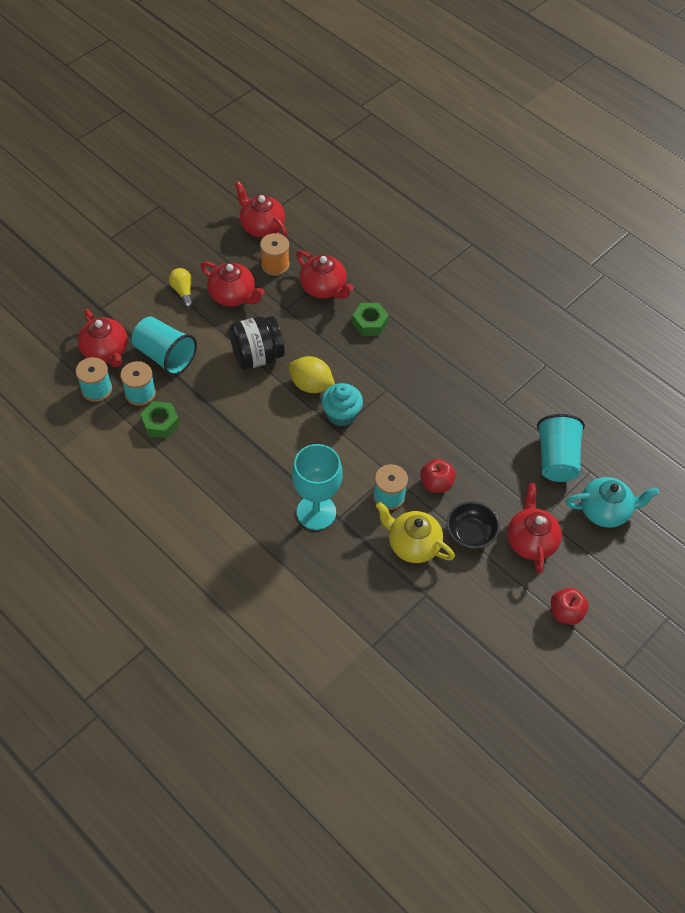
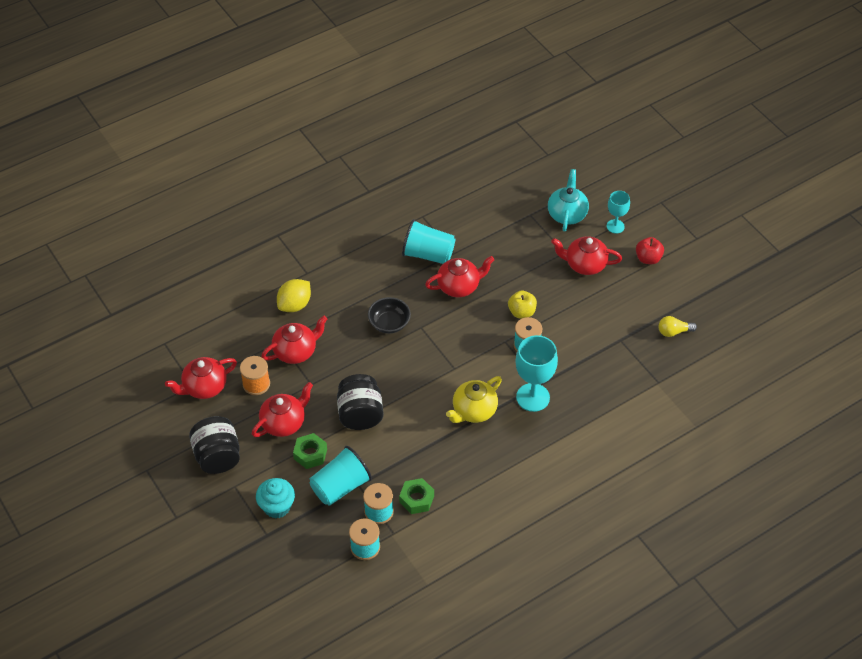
camera: 75 degrees left, 5 degrees down
(106, 351) = (322, 535): red teapot -> red teapot (459, 286)
(183, 253) = (217, 456): none -> black jar
(183, 291) = (266, 462): yellow light bulb -> yellow light bulb (674, 332)
(311, 385) = (403, 379): yellow lemon -> yellow lemon (295, 305)
(341, 414) = (439, 363): turquoise cupcake -> turquoise cupcake (277, 507)
(370, 323) = (346, 325): green nut -> green nut (310, 454)
(413, 544) = (574, 338): yellow teapot -> yellow teapot (474, 411)
(436, 483) = (521, 312): red apple -> yellow apple
(470, 533) = (571, 300): black bowl -> black bowl (389, 323)
(556, 459) = (515, 231): turquoise cup -> turquoise cup (428, 254)
(605, 568) = (615, 226): none -> turquoise goblet

